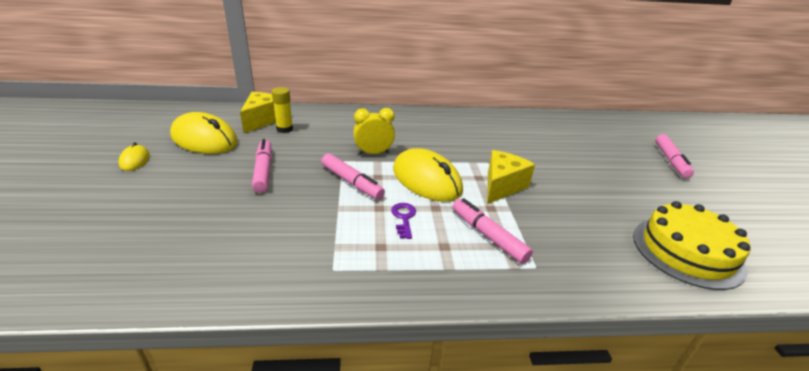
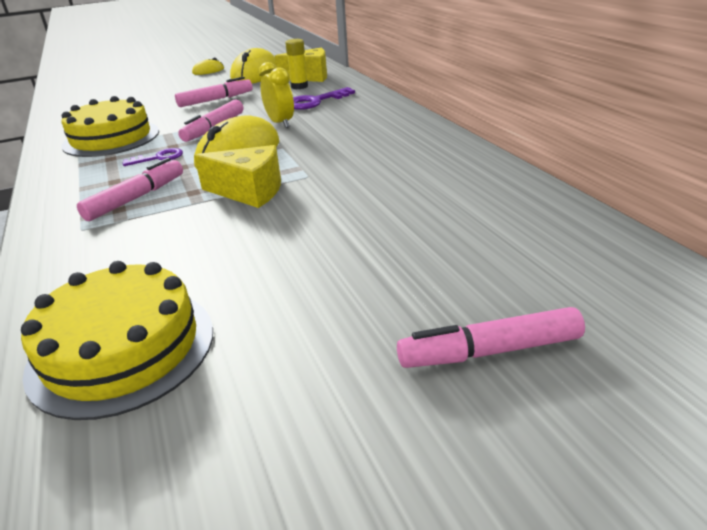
camera: 75 degrees right, 0 degrees up
(315, 244) = (111, 138): none -> yellow cake
(337, 131) = (315, 102): none -> purple key

